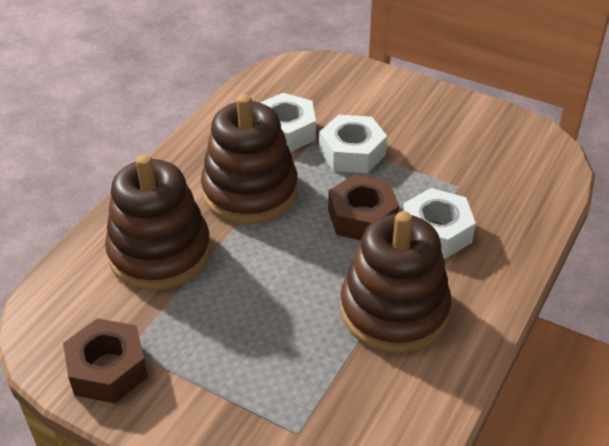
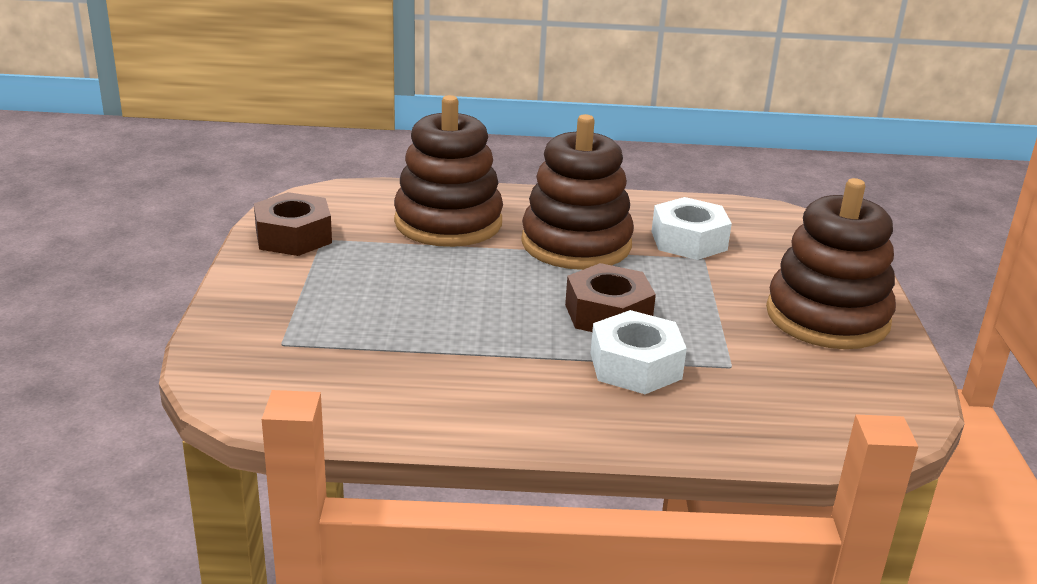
camera: 60 degrees right, 15 degrees down
(352, 153) = (703, 285): white nut -> none
(394, 310) = (487, 363): brown stacking toy -> brown stacking toy (827, 317)

